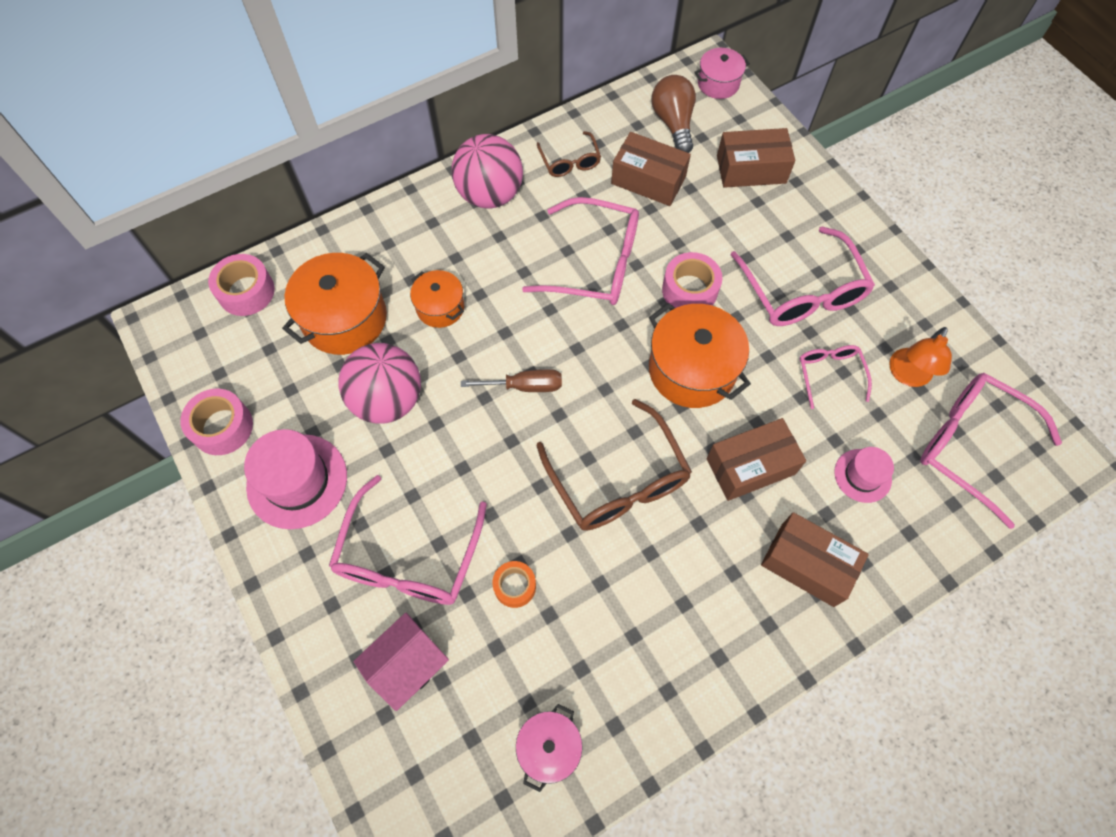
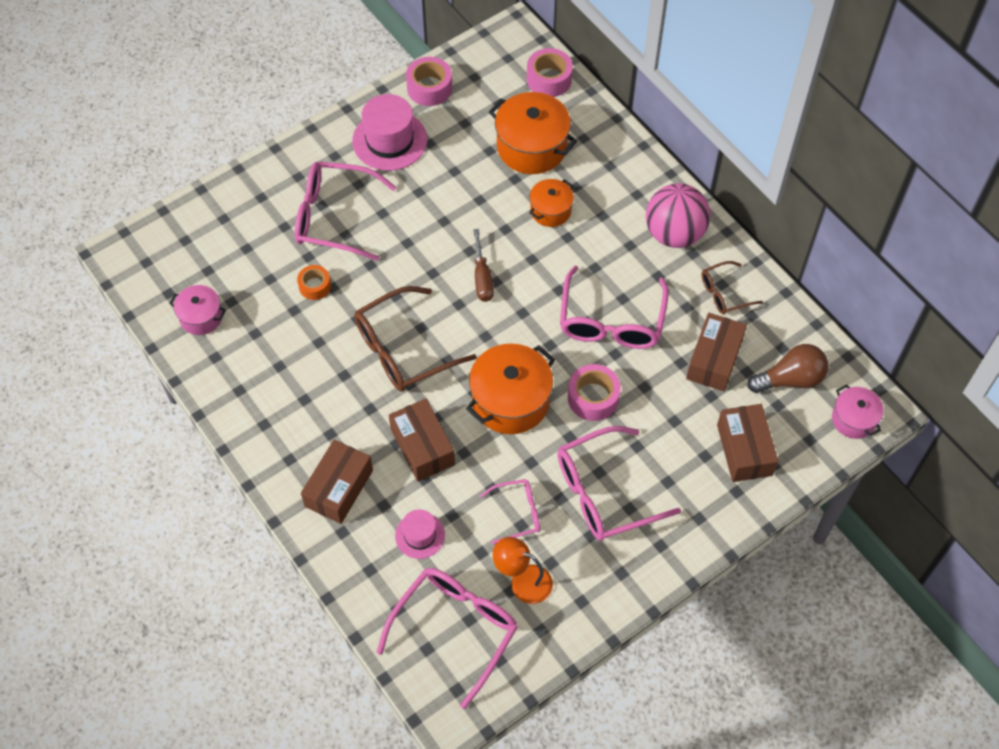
camera: 85 degrees right, 5 degrees down
(388, 400) = (461, 186): pink ball -> none
(408, 665) = (256, 227): pink house -> none

